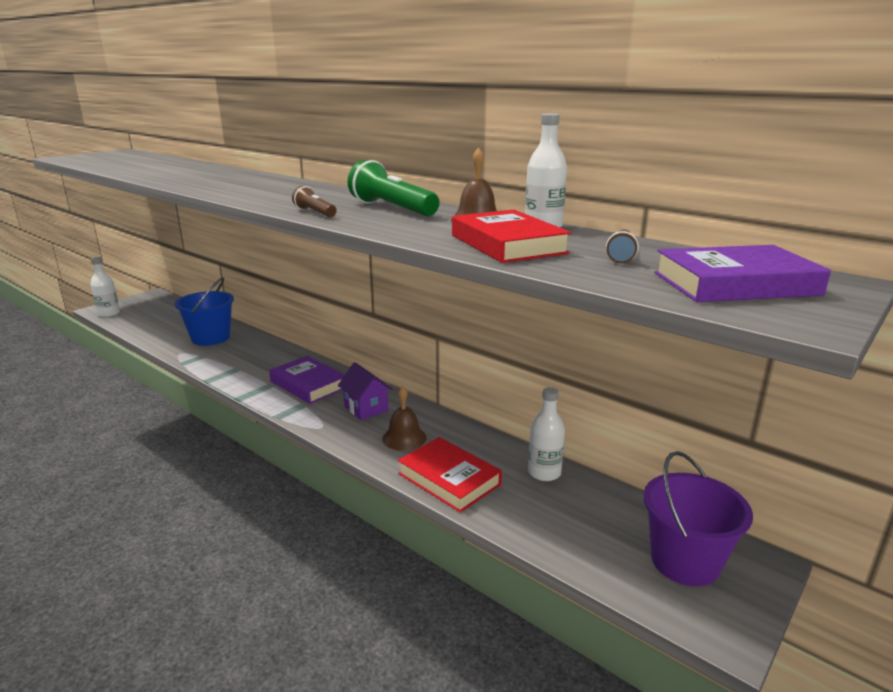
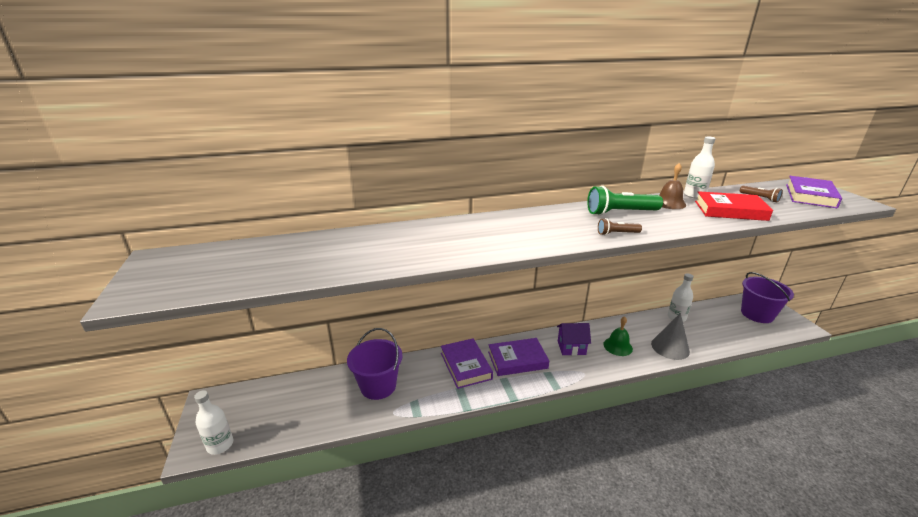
camera: 55 degrees left, 5 degrees up
(210, 338) = (378, 386): blue bucket -> purple bucket
(273, 363) = (465, 366): none -> purple book
(404, 438) = (617, 346): brown bell -> green bell
(449, 479) = (670, 347): red book -> grey cone

